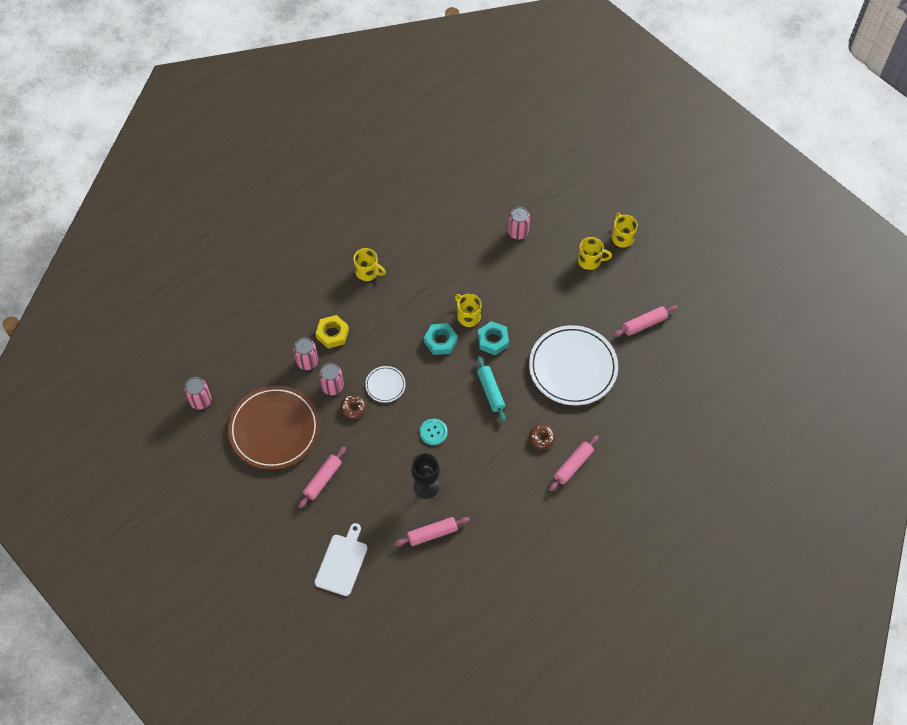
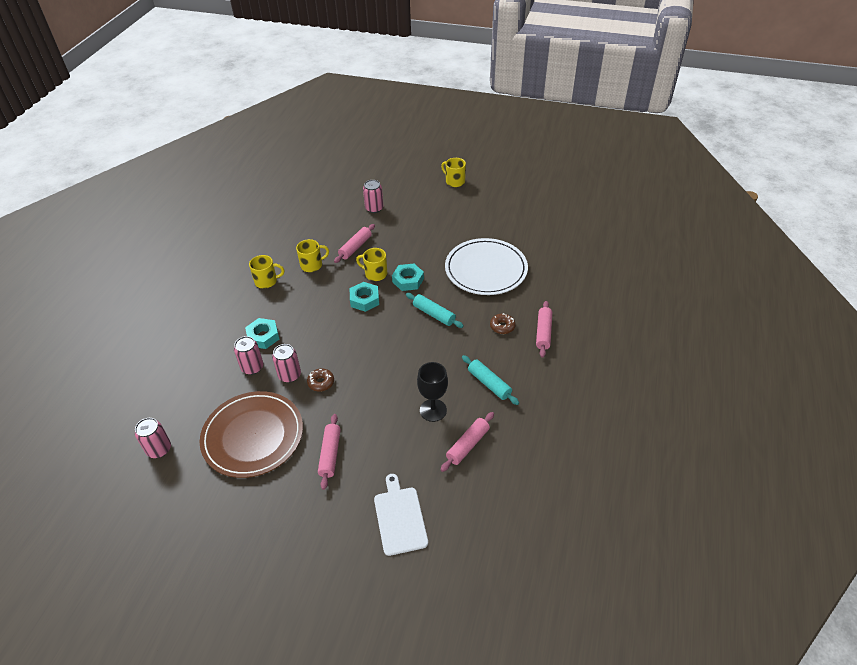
camera: 30 degrees left, 15 degrees down
(332, 334) = (263, 336): yellow nut -> turquoise nut
(385, 385) = (338, 351): white plate -> none
(433, 432) = (407, 365): turquoise button -> none
(488, 489) = (489, 384): none -> turquoise rolling pin
(590, 261) = (442, 203): yellow mug -> yellow mug (312, 265)
(644, 324) = (515, 221): pink rolling pin -> pink rolling pin (355, 247)

